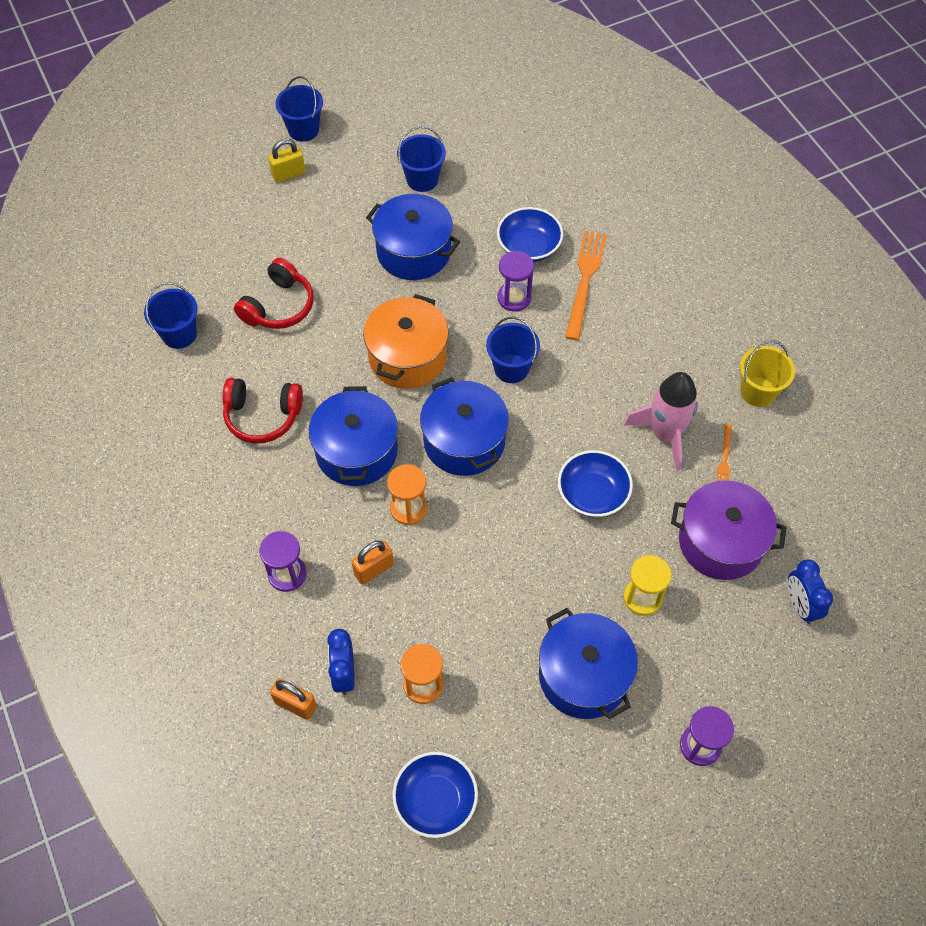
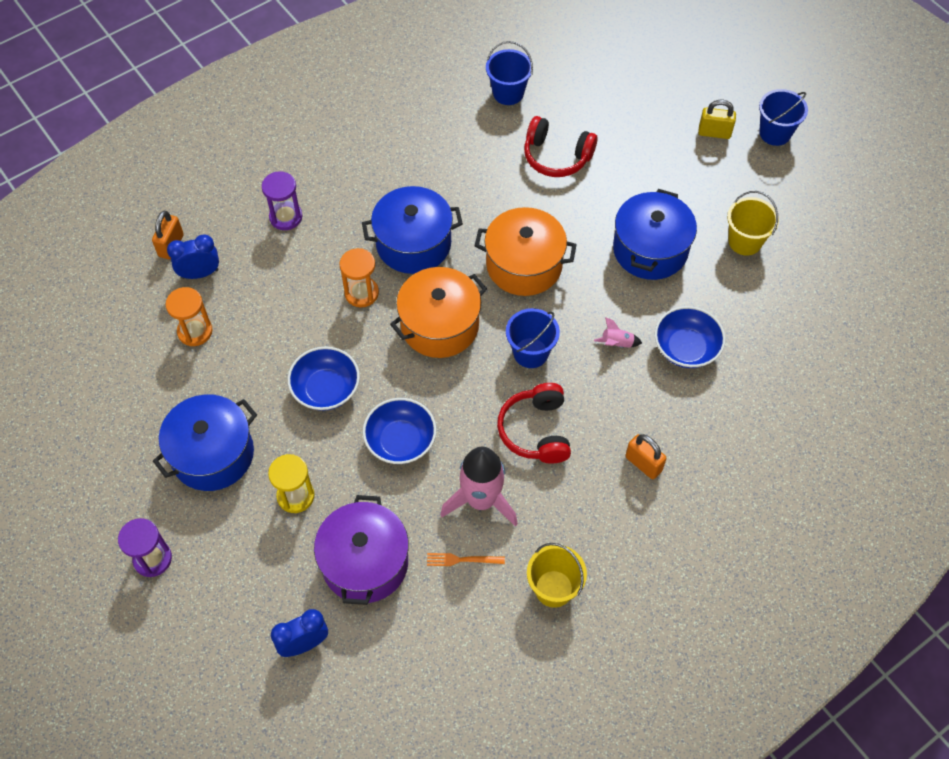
camera: 80 degrees right, 0 degrees up
(262, 416) = (436, 169): red headphones -> red headphones (536, 431)
(288, 174) = (714, 133): yellow padlock -> yellow padlock turned 45 degrees counterclockwise
(374, 569) = (298, 277): orange padlock -> orange padlock (643, 464)
(422, 179) = (745, 241): blue bucket -> yellow bucket
(435, 800) = (95, 356): blue bowl -> blue bowl (326, 389)
(464, 441) = (439, 325): blue pot -> orange pot
(514, 298) = (617, 343): purple hourglass -> pink rocket
(585, 280) = (657, 405): orange fork -> none

